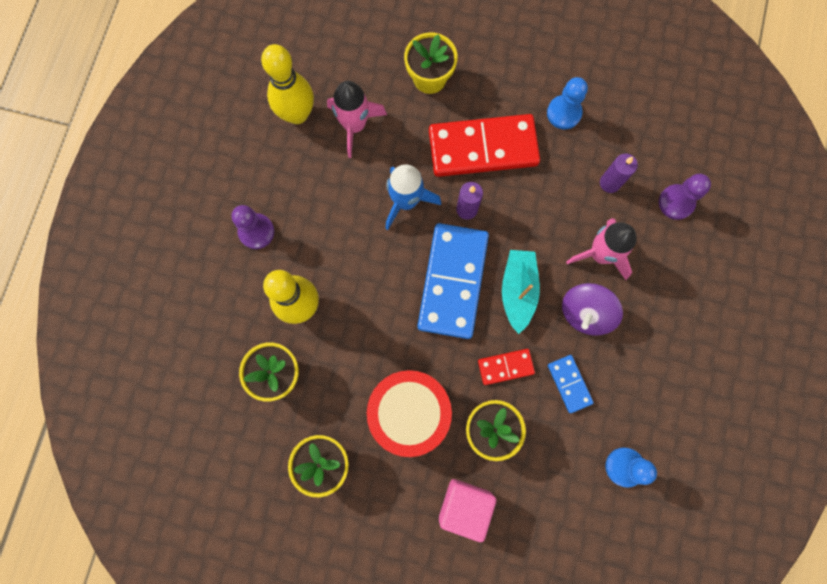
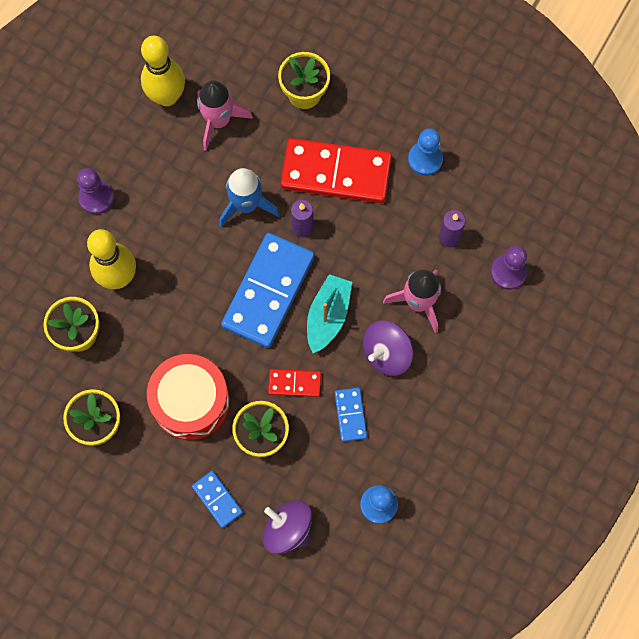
camera: 15 degrees right, 5 degrees down
(465, 506) = (217, 499): pink cube -> blue domino
(543, 517) = (287, 529): none -> purple spinning top

